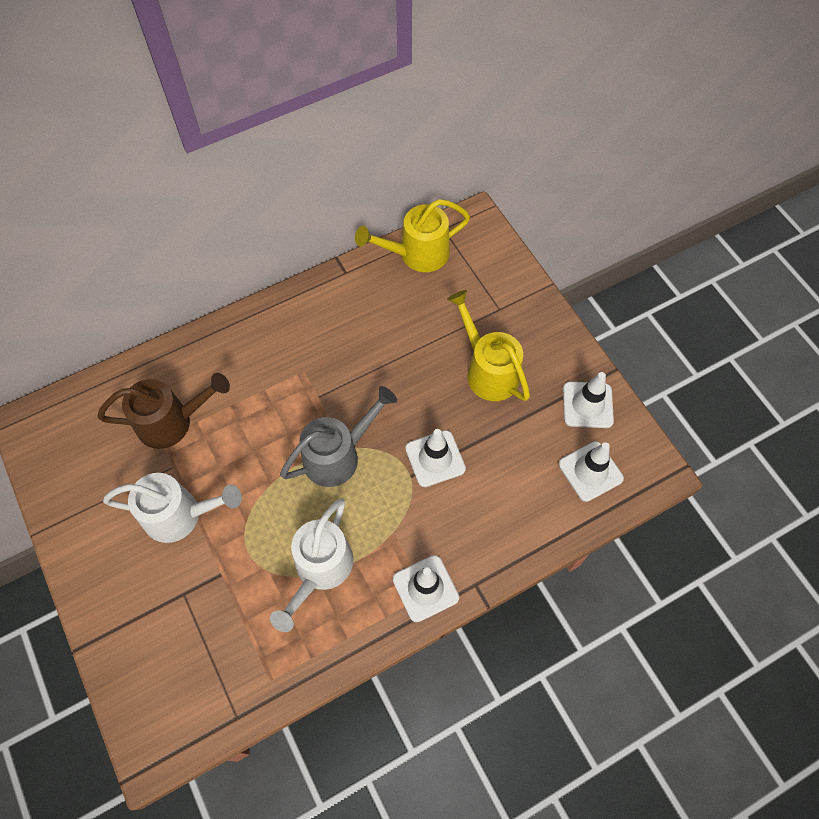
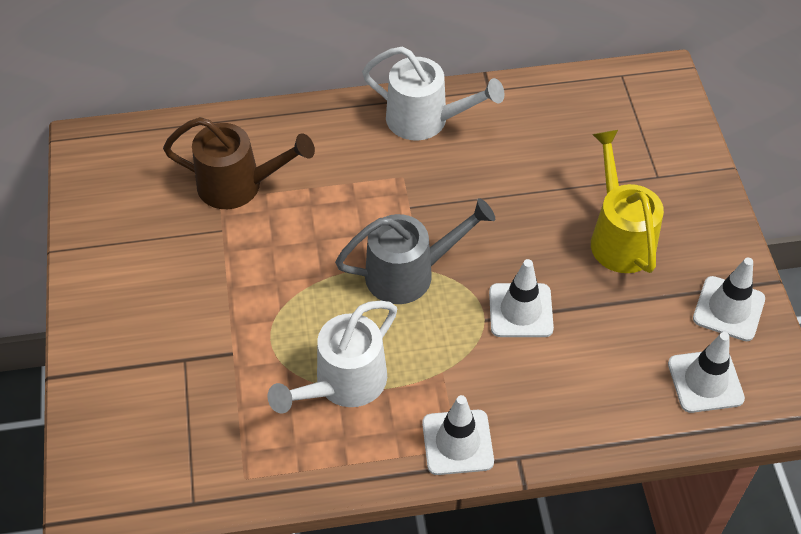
camera: 20 degrees right, 10 degrees down
(181, 515) = (212, 281): white watering can -> white watering can (426, 120)
(416, 254) = (579, 93): yellow watering can -> none

